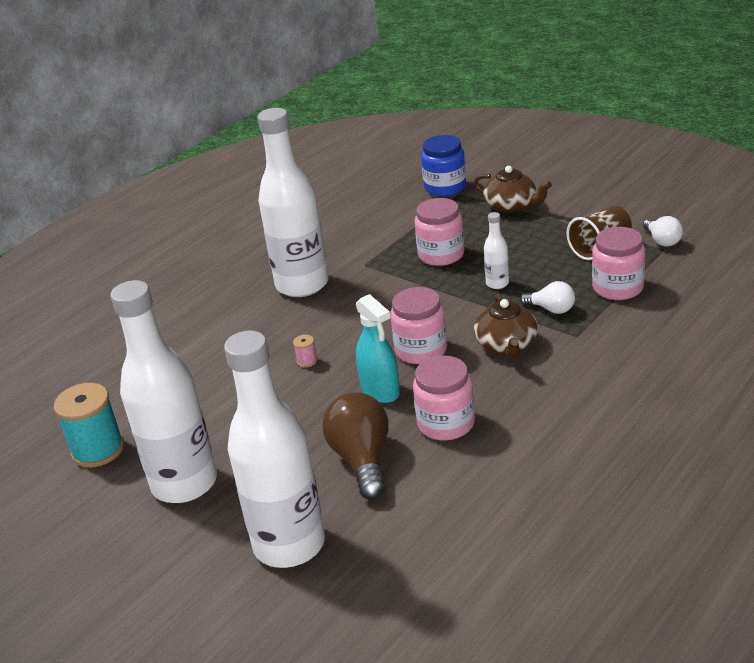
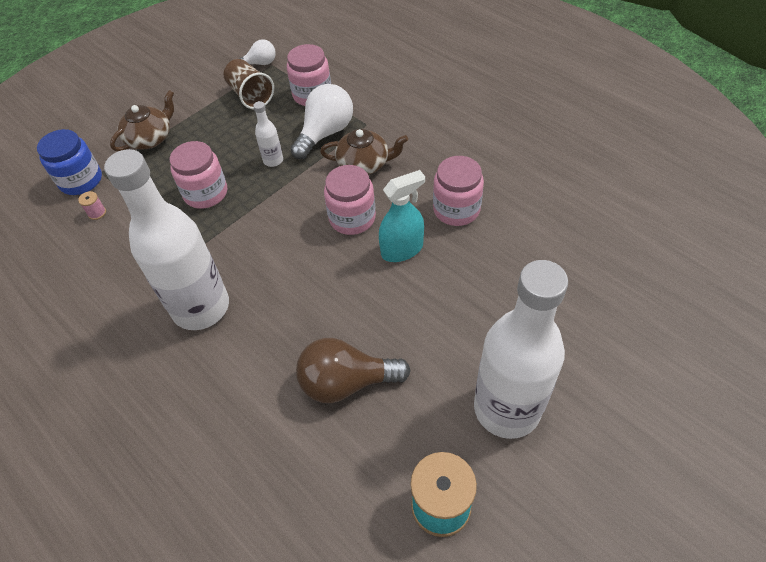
camera: 85 degrees left, 20 degrees up
(289, 544) = (591, 319): white bottle -> none
(307, 361) = (340, 304): pink spool -> pink spool (97, 213)
(362, 459) = (492, 266): brown light bulb -> brown light bulb (346, 382)
(551, 309) = (325, 133): white light bulb -> white light bulb, size x1.76

